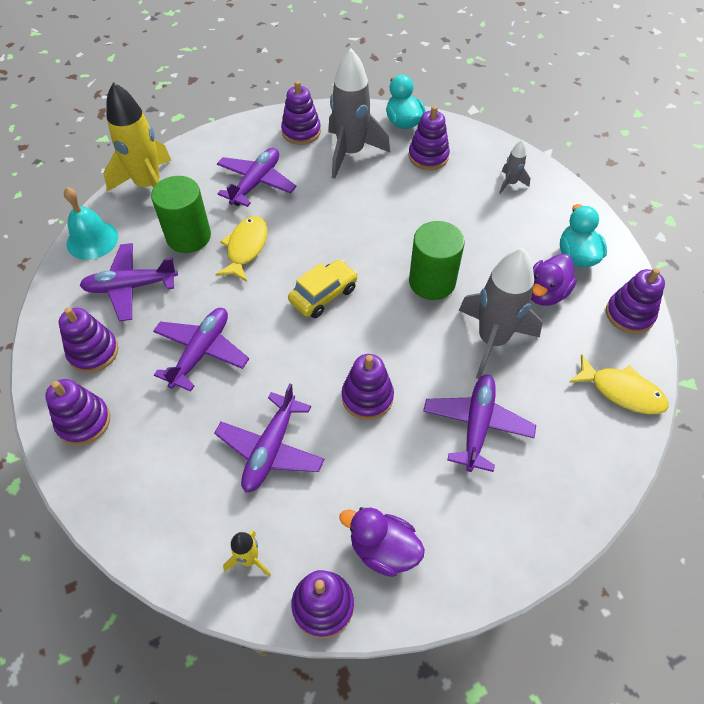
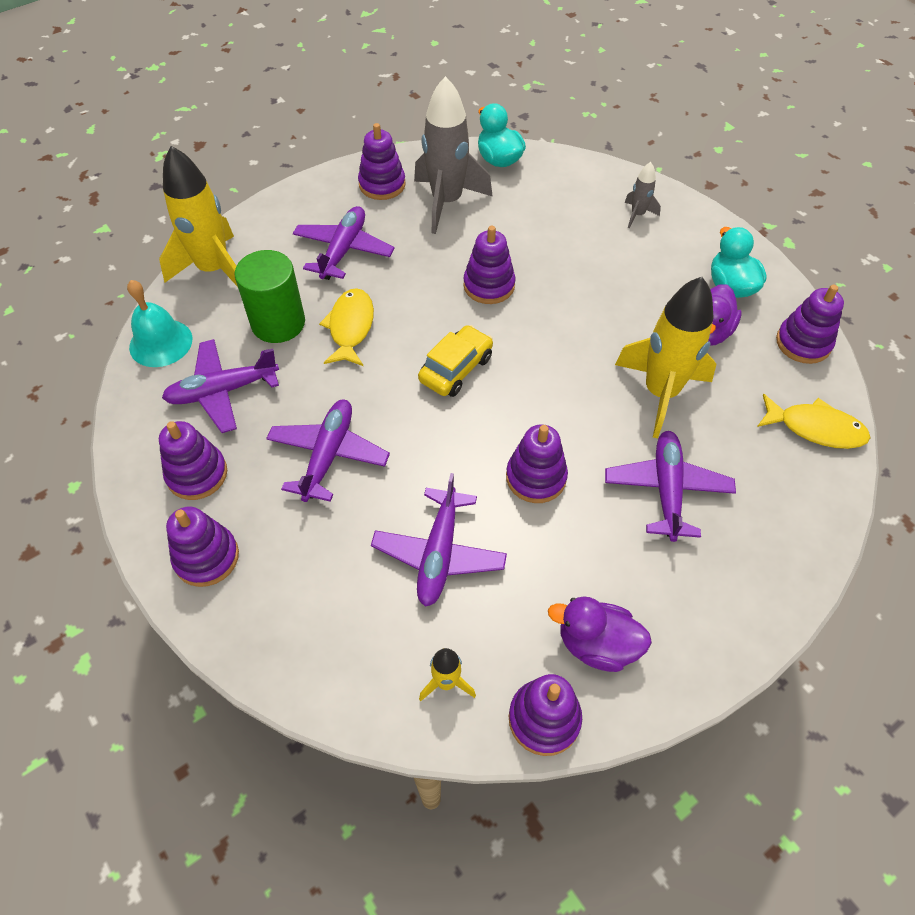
camera: 10 degrees left, 0 degrees up
(428, 156) = (537, 195): purple stacking toy -> purple stacking toy (489, 285)
(432, 282) = (577, 337): green cylinder -> none
(492, 340) = (660, 393): grey rocket -> yellow rocket

